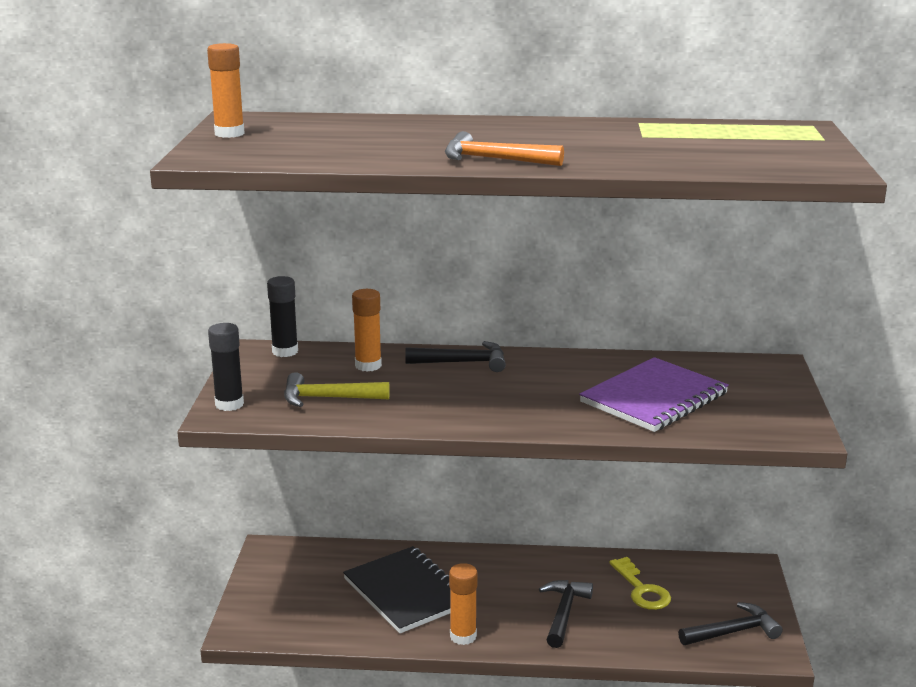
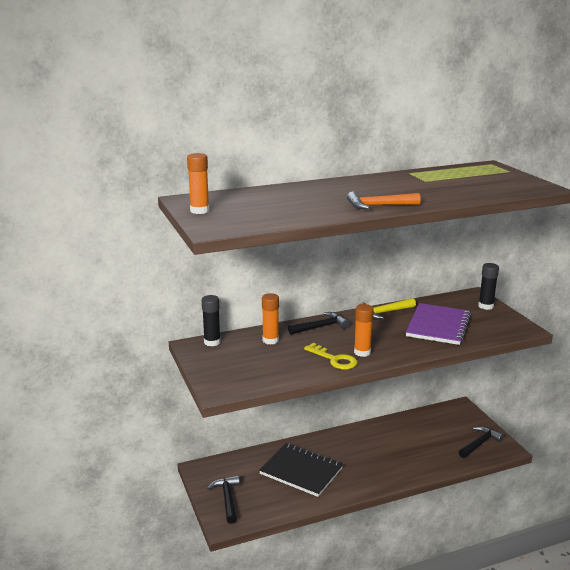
camera: 25 degrees left, 0 degrees up
(229, 404) = (216, 383): black glue stick -> black glue stick (485, 306)
(328, 398) = (270, 365): yellow hammer -> yellow hammer (384, 312)
(463, 636) = (352, 487): orange glue stick -> orange glue stick (362, 352)
(564, 613) = (392, 458): black hammer -> black hammer (227, 499)
(642, 590) = (420, 434): yellow key -> yellow key (334, 359)

